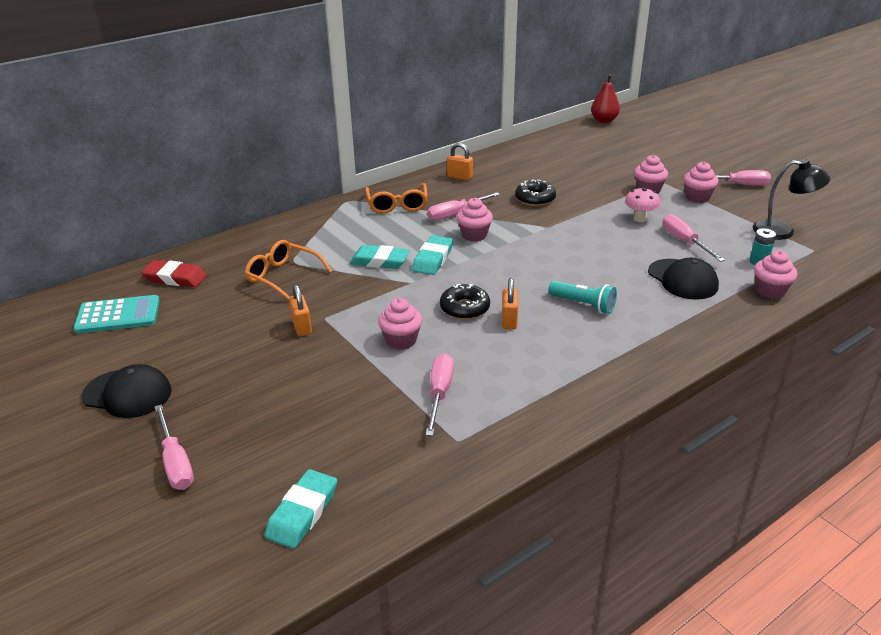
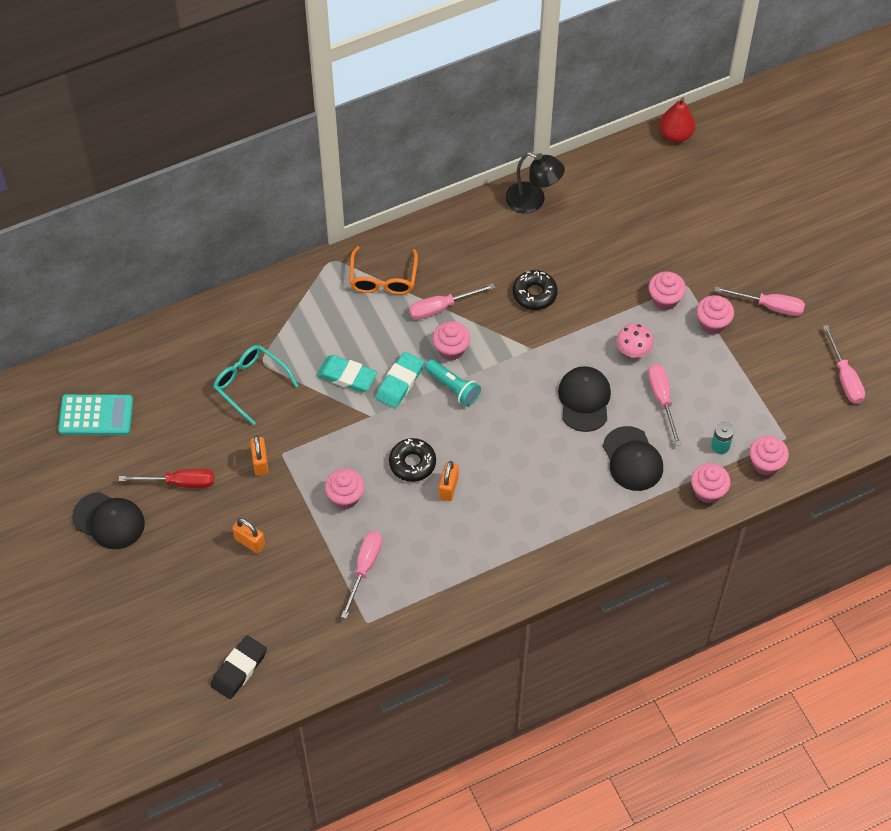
camera: 10 degrees right, 25 degrees up
(175, 278) = (147, 367): red eraser -> none
(175, 462) = (148, 603): pink screwdriver -> pink screwdriver (844, 377)
(212, 353) = (179, 483): none -> red screwdriver
(283, 276) = (250, 384): orange glasses -> turquoise glasses
(302, 513) = (239, 669): turquoise eraser -> black eraser
(459, 177) = (464, 234): orange padlock -> orange padlock (250, 542)
(583, 305) = (523, 478): turquoise flashlight -> turquoise flashlight (453, 387)
(613, 250) = (584, 400): none -> black cap
(782, 231) = (771, 400): black lamp -> black lamp (533, 201)
(809, 267) = (766, 464): none -> pink cupcake

